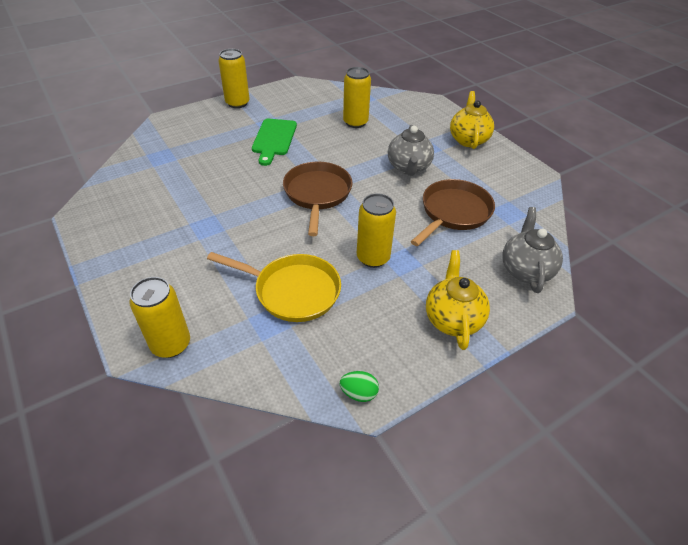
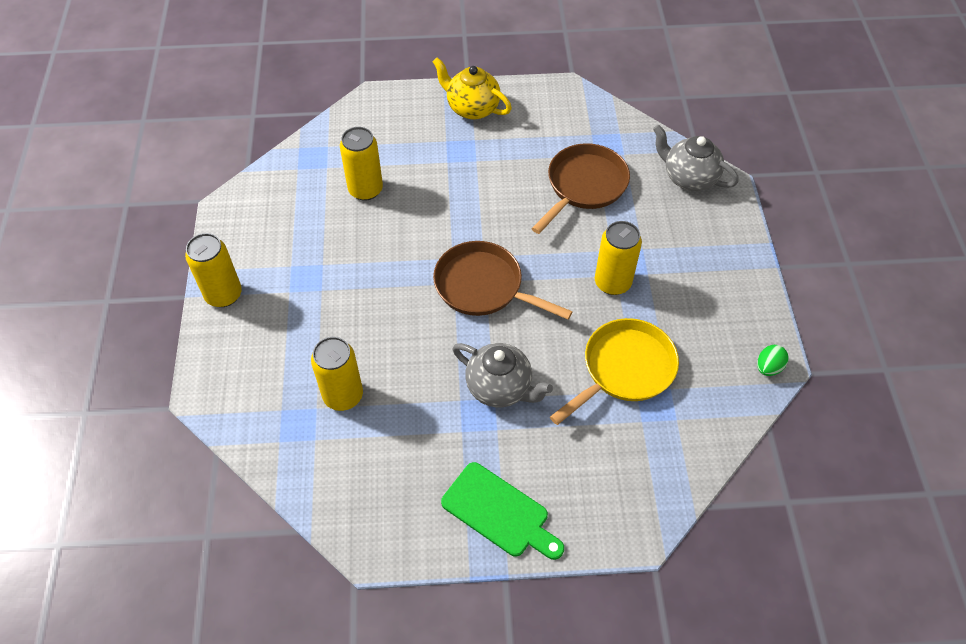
camera: 60 degrees left, 10 degrees up
(171, 344) = (646, 500): yellow can -> yellow can (343, 395)
(274, 139) = (344, 286): green cutting board -> green cutting board (499, 512)
(408, 168) = (488, 184): grey teapot -> grey teapot (500, 387)
(452, 319) = (720, 261): yellow teapot -> none
(453, 213) = (584, 186): brown pan -> brown pan turned 60 degrees clockwise

